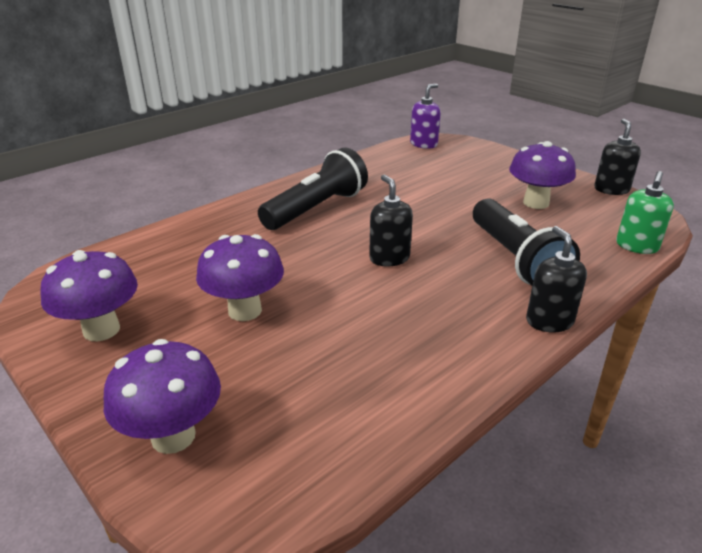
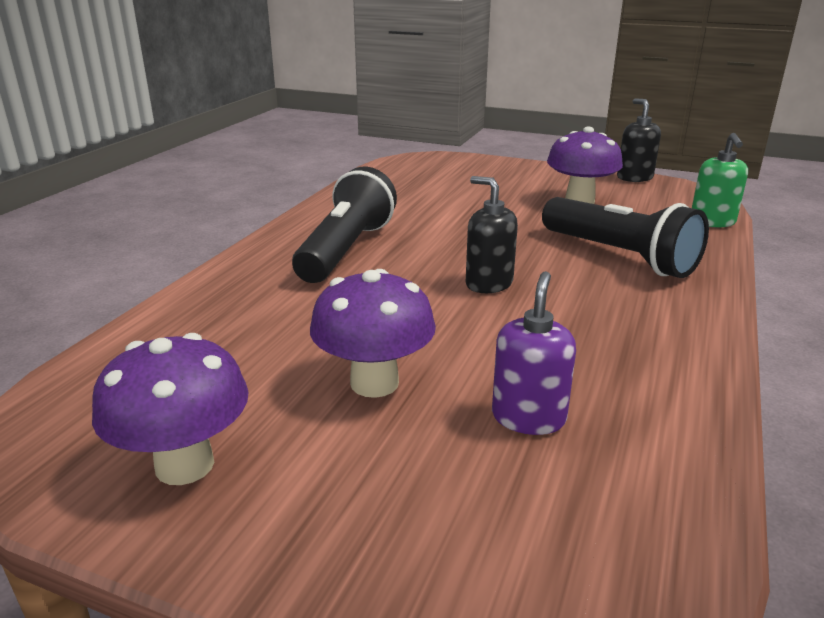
camera: 25 degrees left, 5 degrees down
(173, 436) = (440, 569): purple mushroom -> none
(424, 144) = (402, 165): purple soap dispenser -> purple soap dispenser (528, 417)
(549, 321) = (716, 306): black soap dispenser -> none

